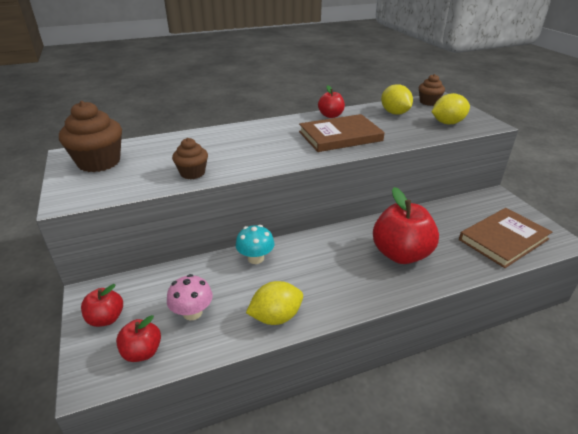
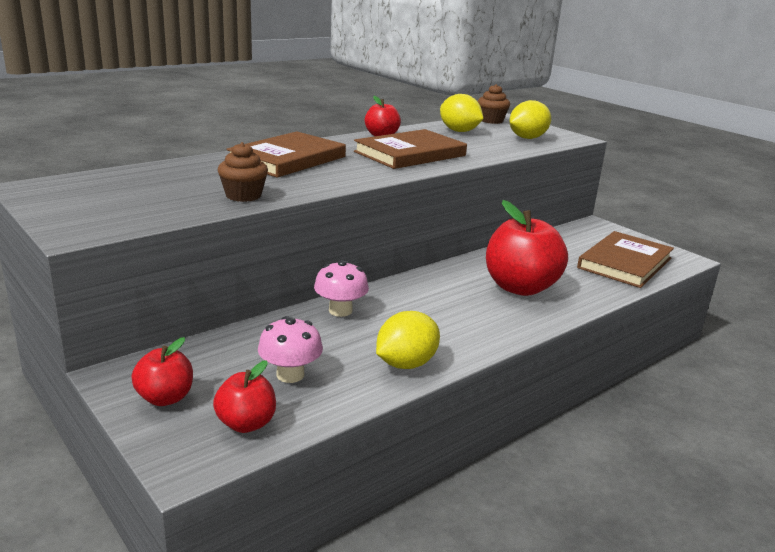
camera: 20 degrees left, 10 degrees down
(99, 162) = (89, 192): brown cupcake -> none
(246, 137) = (287, 159): none -> brown book
(255, 258) = (340, 310): turquoise mushroom -> pink mushroom

